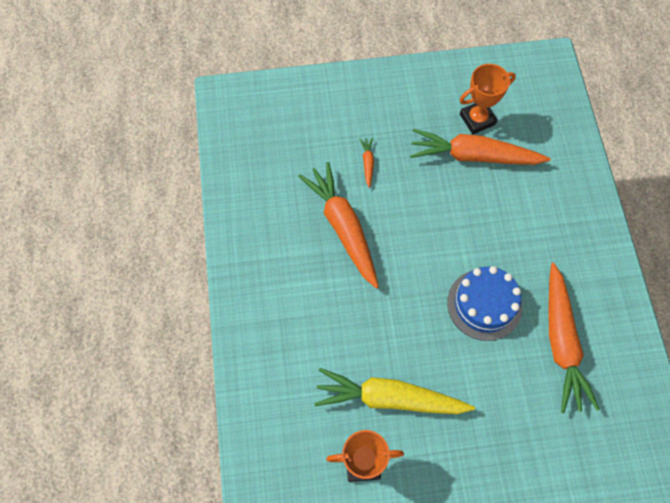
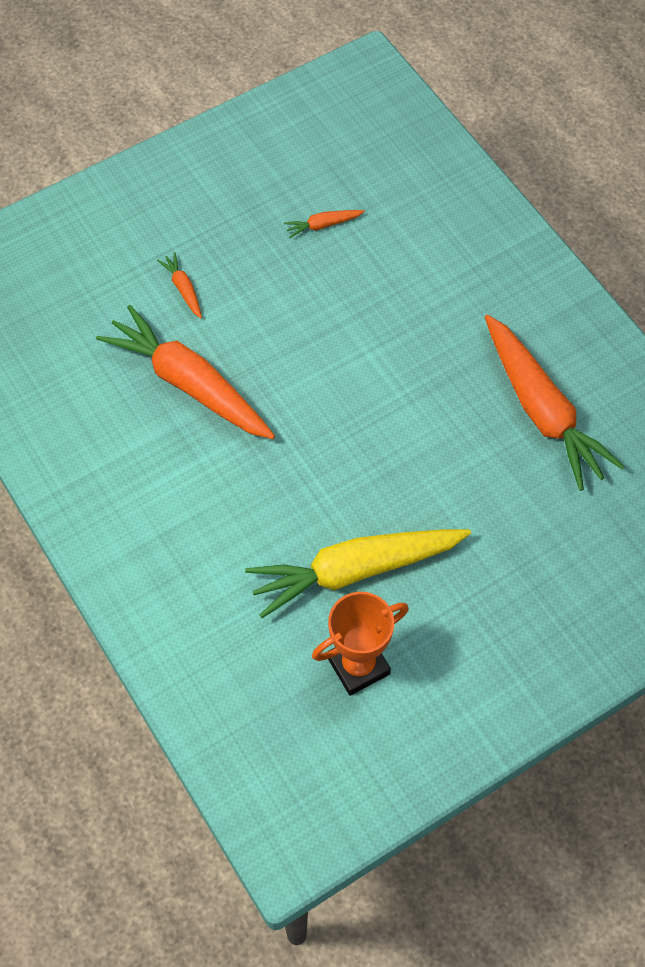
camera: 25 degrees left, 5 degrees down
(474, 156) = (323, 225): orange carrot -> orange carrot, size x0.41
(477, 119) = (305, 177): orange trophy -> none
(484, 304) = (423, 404): blue cake -> none

